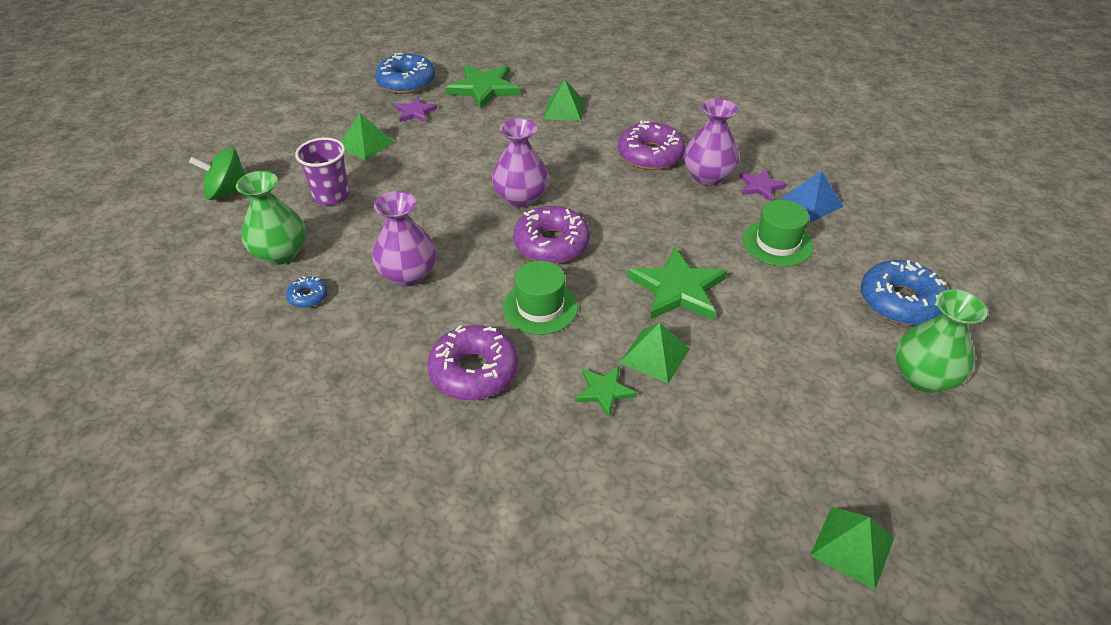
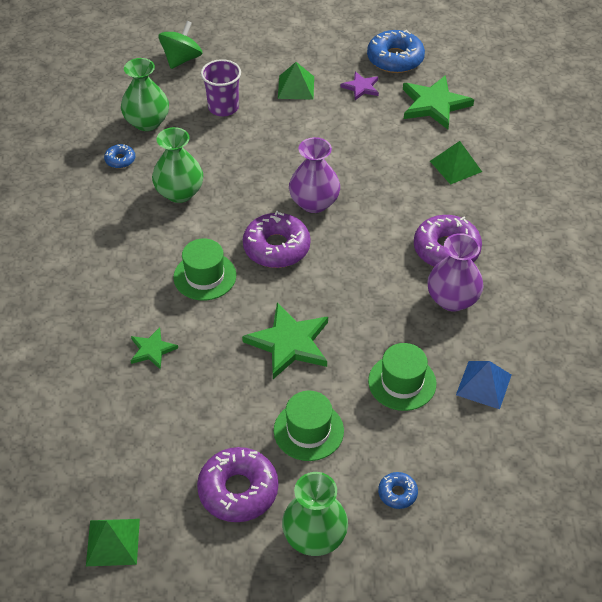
camera: 55 degrees right, 5 degrees up
(227, 192) = (182, 59): green spinning top -> green spinning top turned 75 degrees clockwise
(408, 274) = (179, 192): purple vase -> green vase
(474, 371) = (119, 275): purple donut -> purple donut (238, 490)
(655, 355) = (207, 361): green pyramid -> none
(760, 186) = (472, 340): purple star -> none
(793, 324) = (308, 430): none -> green hat
(900, 302) = (397, 493): blue donut -> blue donut, size x0.49

